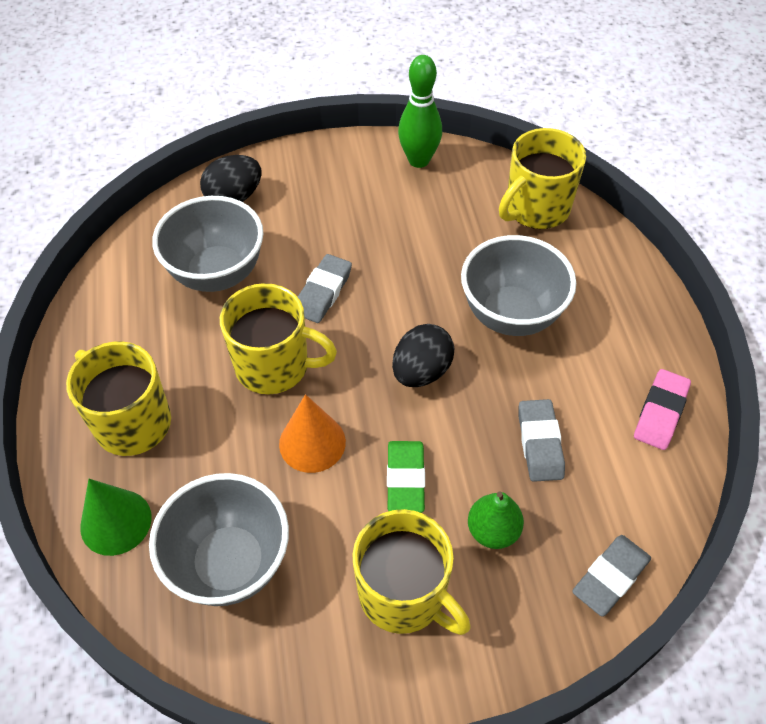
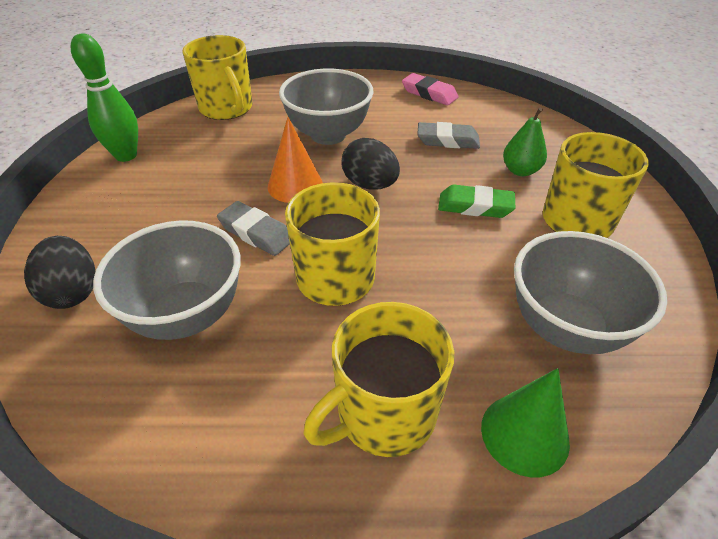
camera: 80 degrees left, 10 degrees down
(312, 442) = (433, 257): orange cone -> orange cone (295, 185)
(610, 577) = (551, 131): grey eraser -> none

